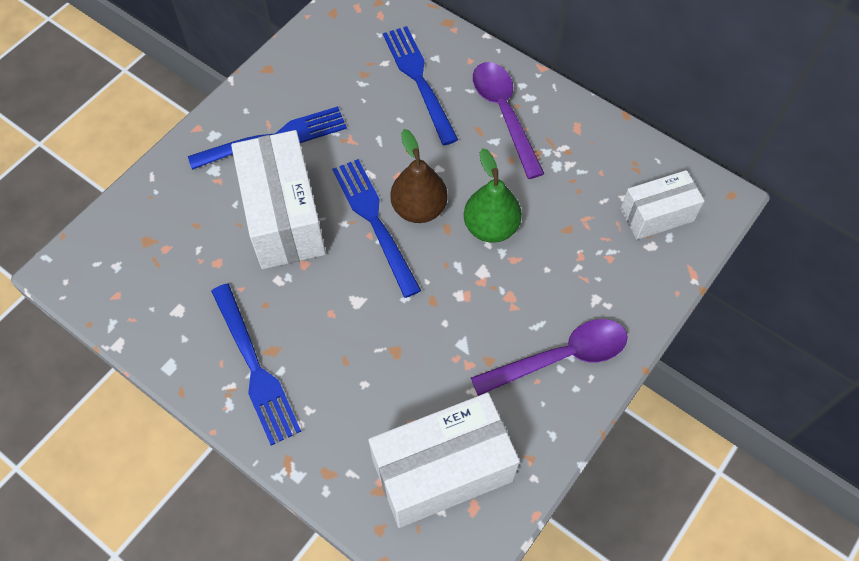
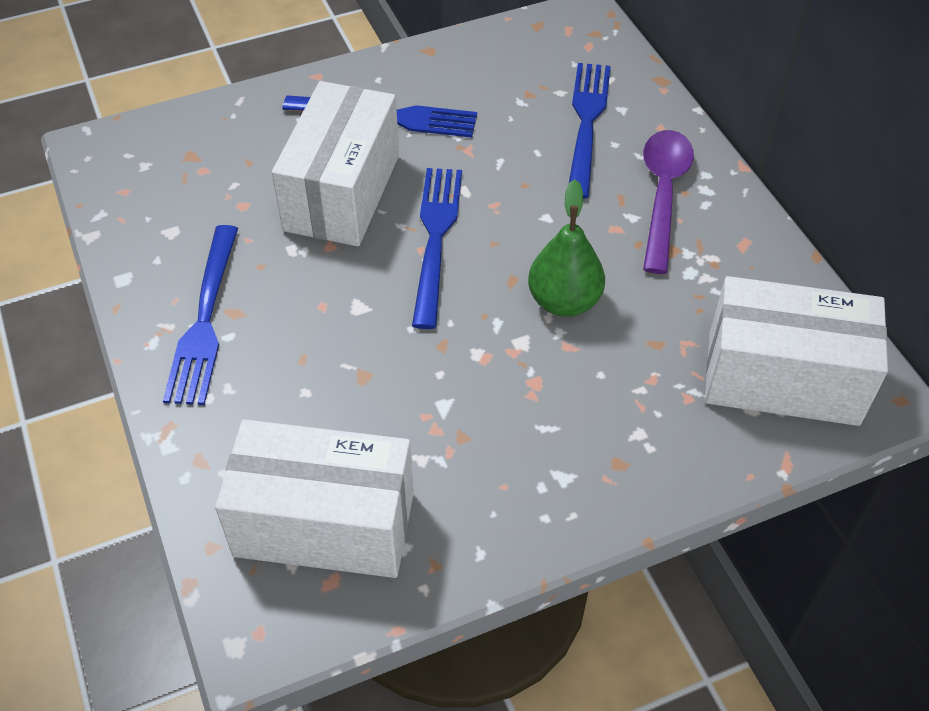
camera: 30 degrees right, 10 degrees down
(419, 208) = (494, 247): brown pear -> none
(561, 357) = (551, 475): purple spoon -> none
(657, 215) = (782, 379): white box -> white box, size x1.67

